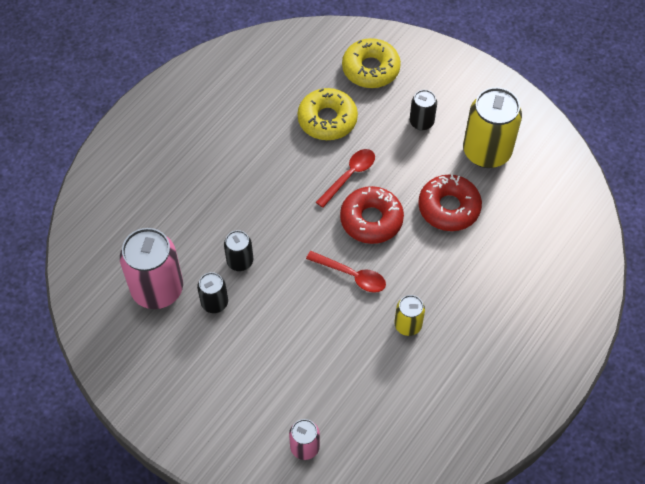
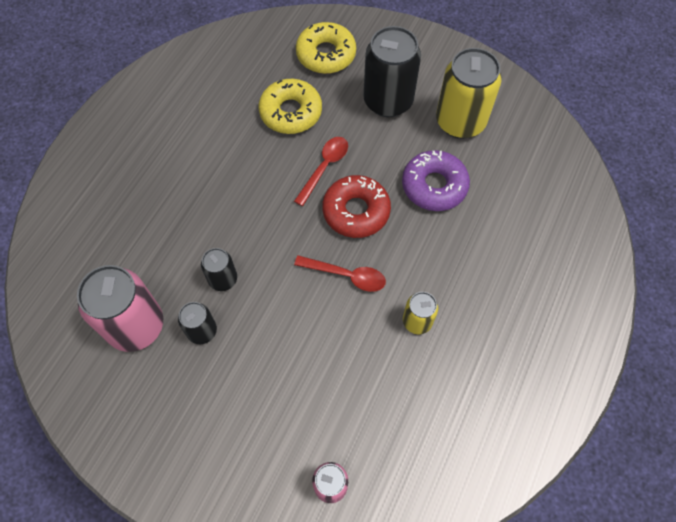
camera: 10 degrees left, 5 degrees up
(421, 122) = (388, 101): black can -> black can, size x1.94
(449, 208) = (434, 186): red donut -> purple donut

